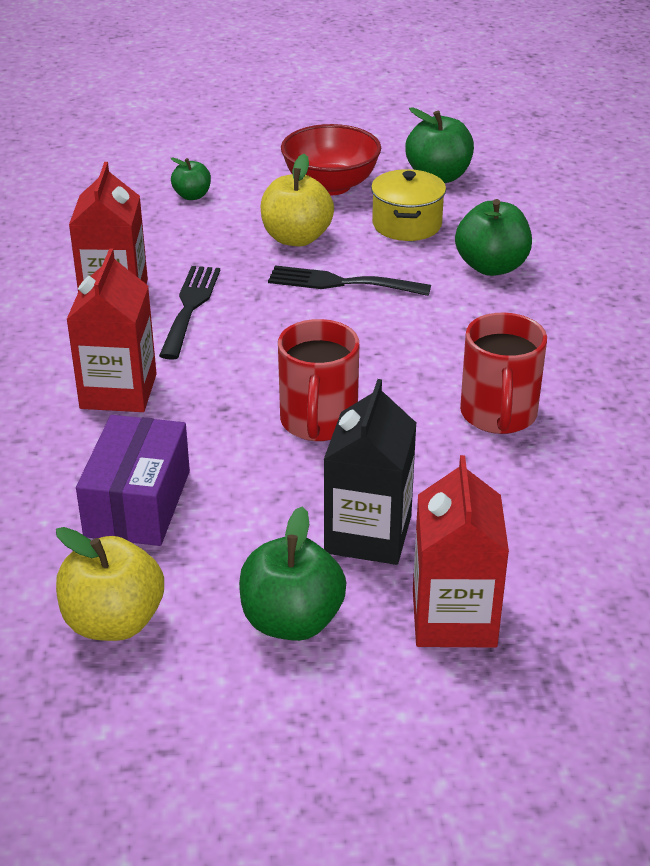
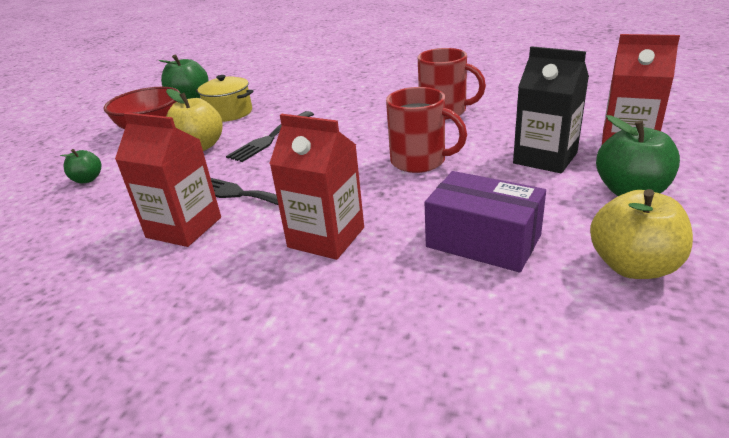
camera: 65 degrees left, 5 degrees down
(491, 267) = (301, 97): green apple -> none

